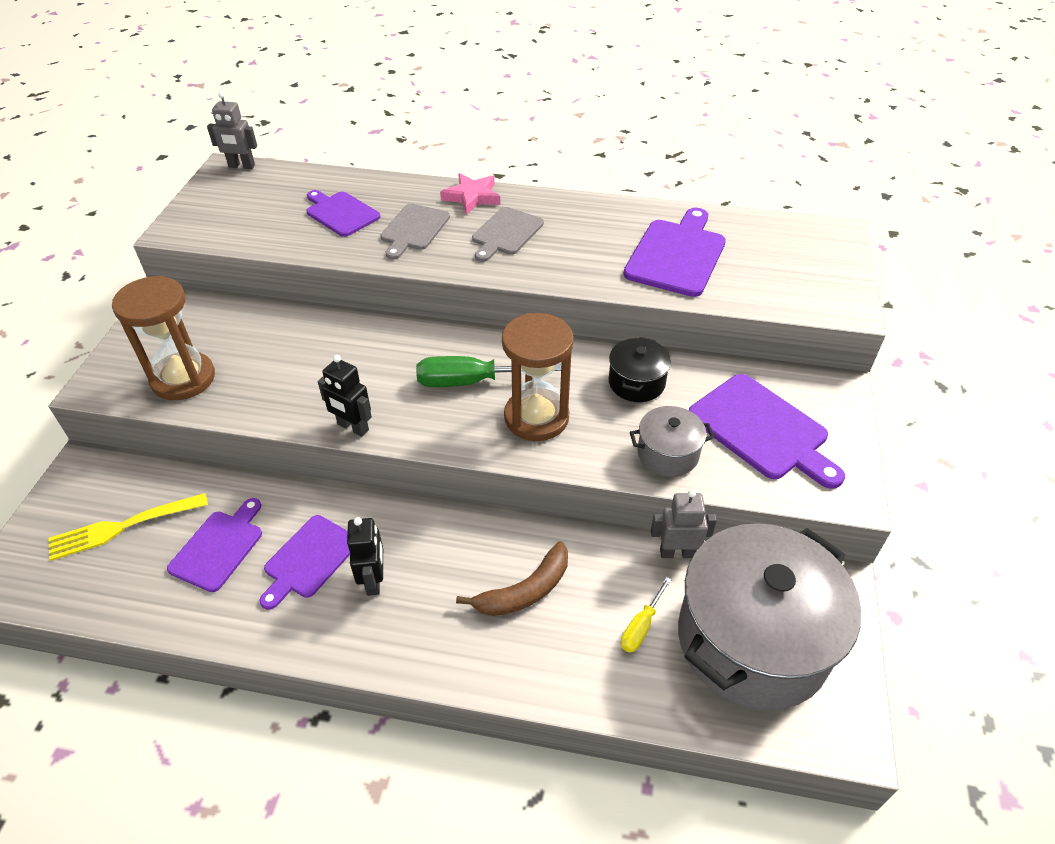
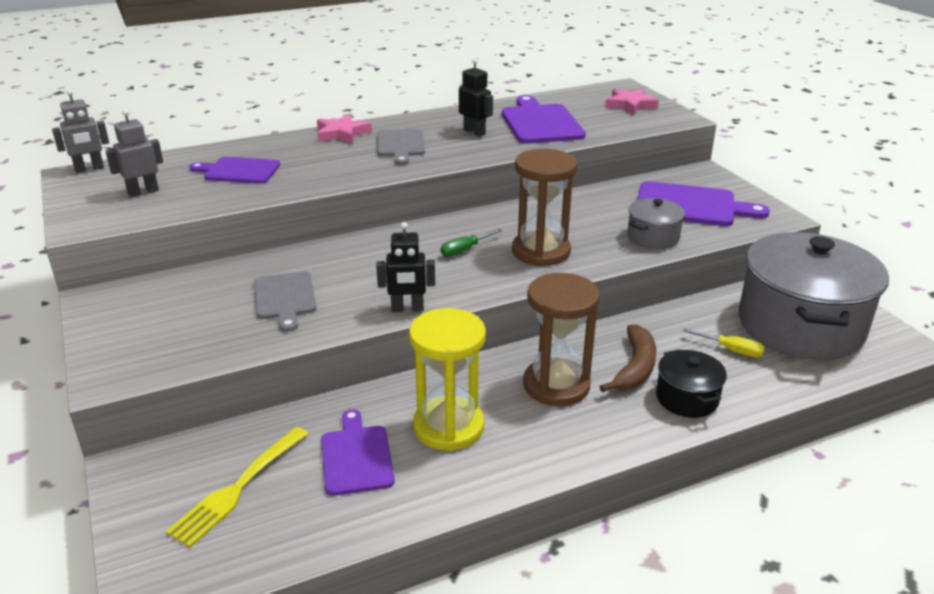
camera: 35 degrees left, 15 degrees down
(183, 378) = (200, 338): brown hourglass -> brown hourglass (556, 385)
(309, 559) = (448, 427): purple cutting board -> yellow hourglass
(374, 580) = (518, 413): black robot -> black robot (474, 132)
(414, 229) = (321, 163): grey cutting board -> grey cutting board (285, 298)
(471, 381) = (465, 250): green screwdriver -> green screwdriver, size x0.55
(636, 383) = (582, 210): black pot -> black pot (687, 398)
(641, 626) = (731, 350): yellow screwdriver -> yellow screwdriver turned 60 degrees counterclockwise
(677, 553) = (702, 304): grey robot -> grey robot (143, 192)
(811, 265) = (630, 105): none -> pink star

